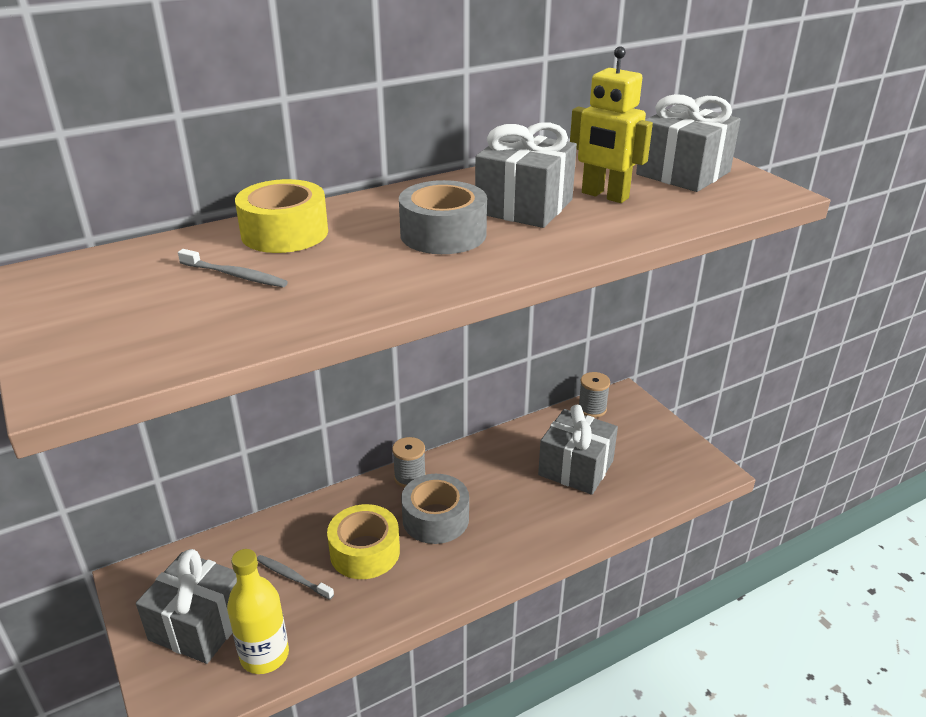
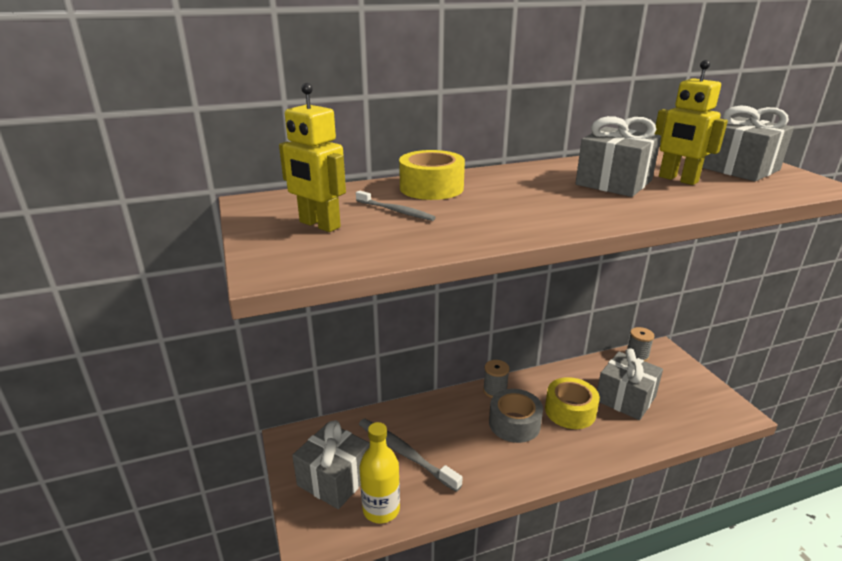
camera: 10 degrees right, 5 degrees down
(129, 306) = (319, 225): none -> yellow robot
(292, 577) = (404, 453): grey toothbrush -> grey toothbrush, size x1.80
(365, 552) = (459, 441): yellow tape -> yellow tape (570, 411)
(443, 234) = (552, 196): grey tape -> none

